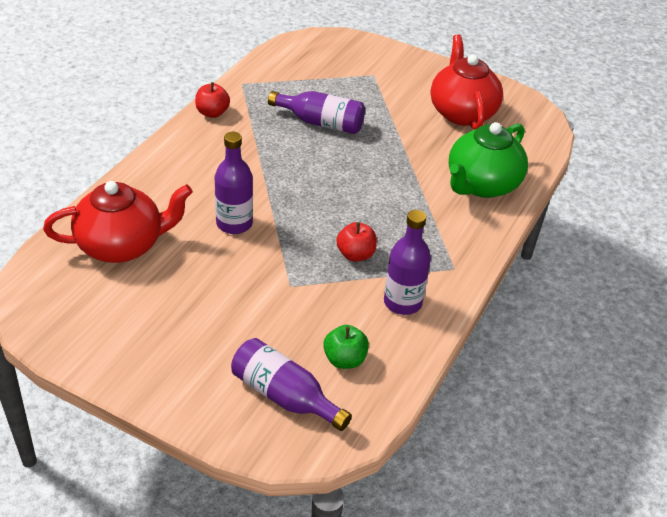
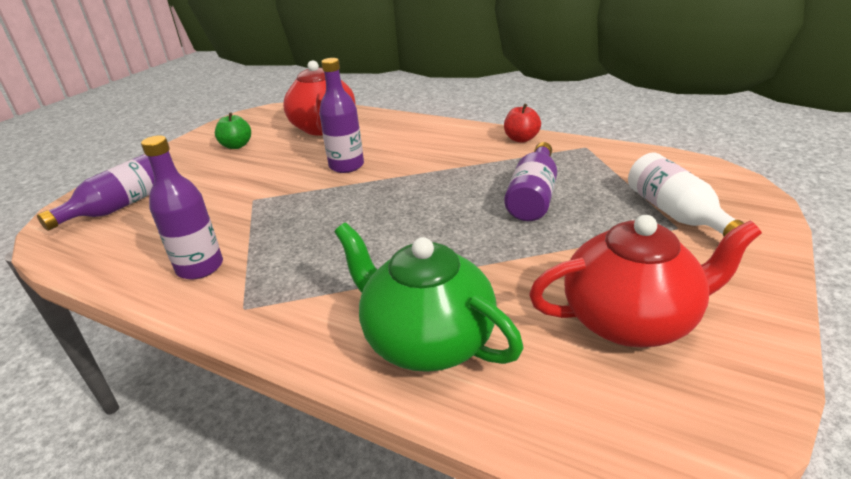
camera: 95 degrees right, 10 degrees down
(344, 359) = (139, 234): green apple -> green apple (236, 146)
(355, 254) = (288, 232): red apple -> none
(356, 71) = (675, 214): none -> white bottle

